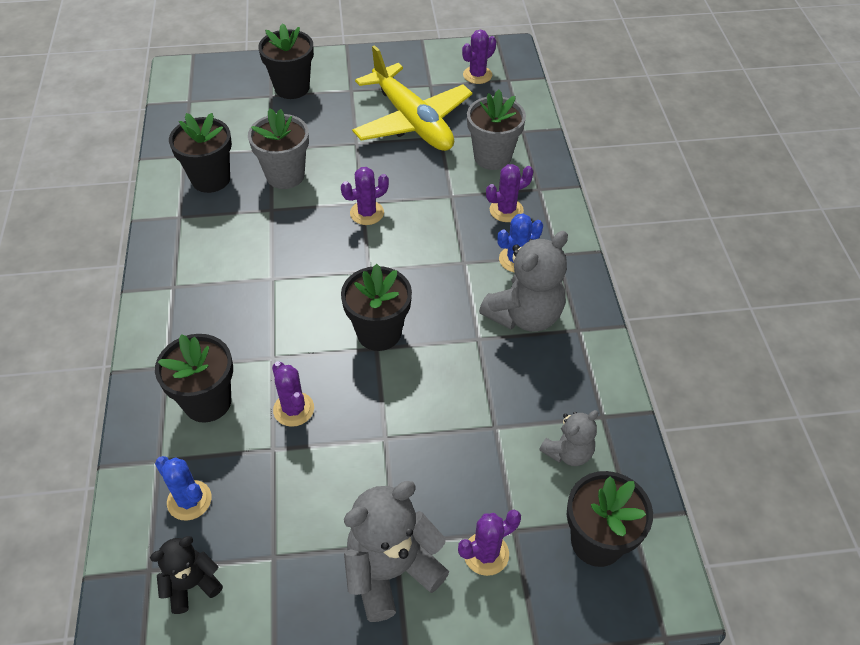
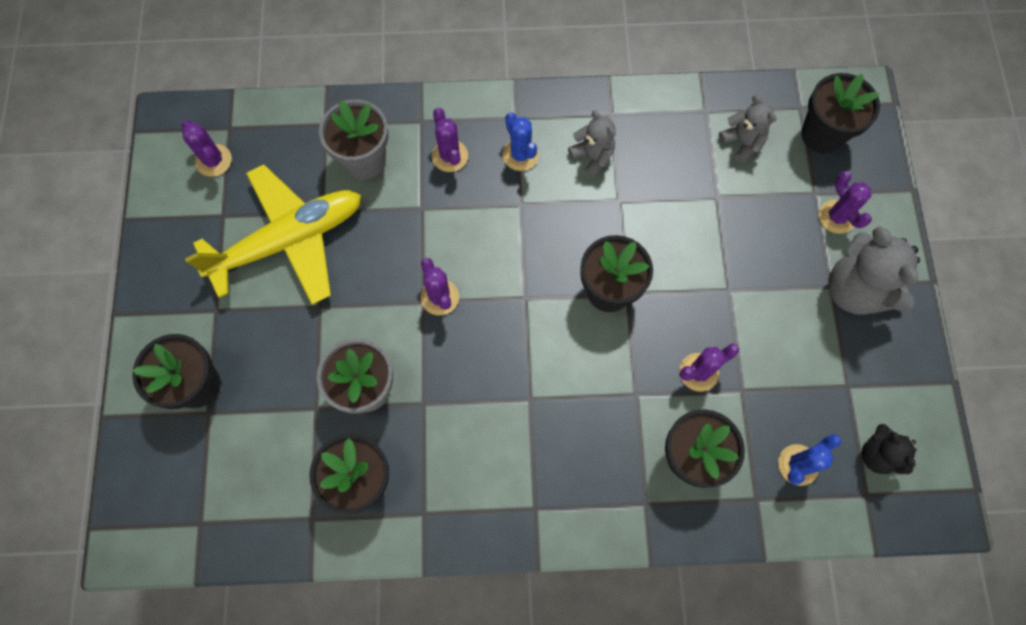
camera: 85 degrees left, 20 degrees up
(524, 315) = (592, 157): grey teddy bear -> grey teddy bear, size x0.57

